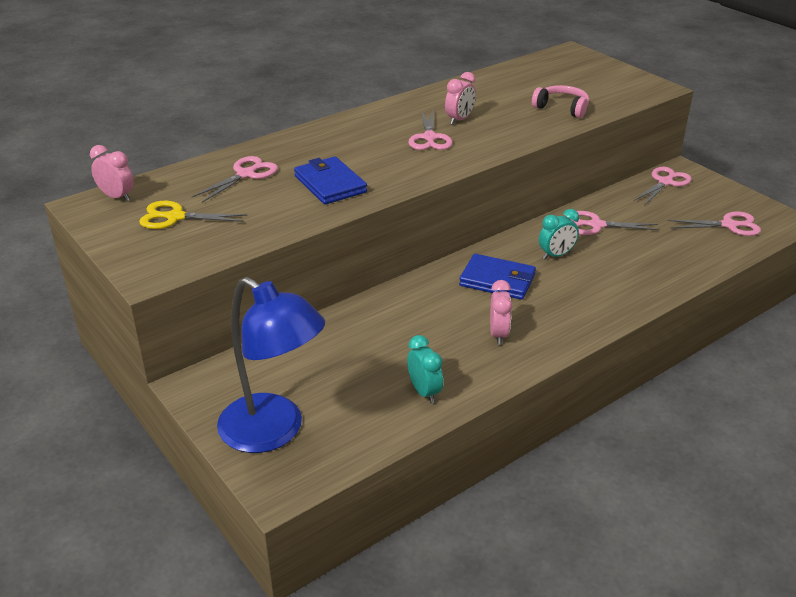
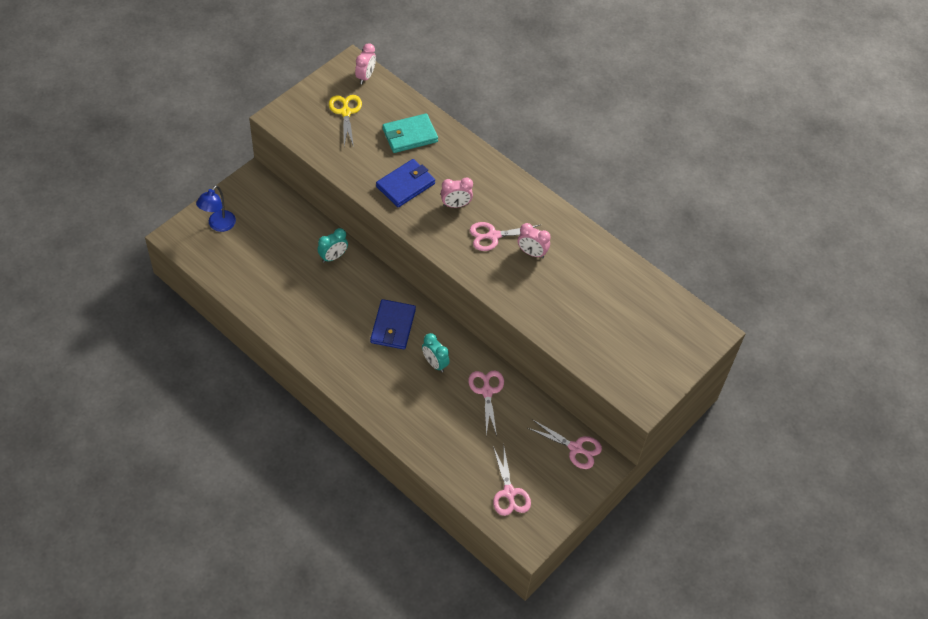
camera: 75 degrees right, 20 degrees up
(245, 174) = (410, 135): pink scissors -> turquoise wallet
(274, 432) = (218, 225): blue lamp -> blue lamp, size x0.54
(424, 392) = (262, 294): turquoise clock -> turquoise clock (333, 257)
(498, 334) = (327, 330): pink clock -> pink clock (455, 205)
(562, 108) = (575, 325): pink headphones -> none

